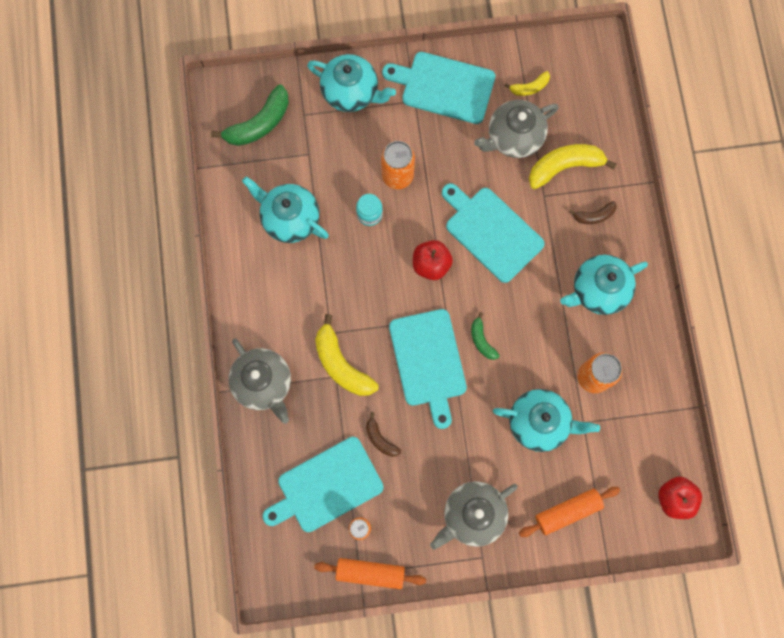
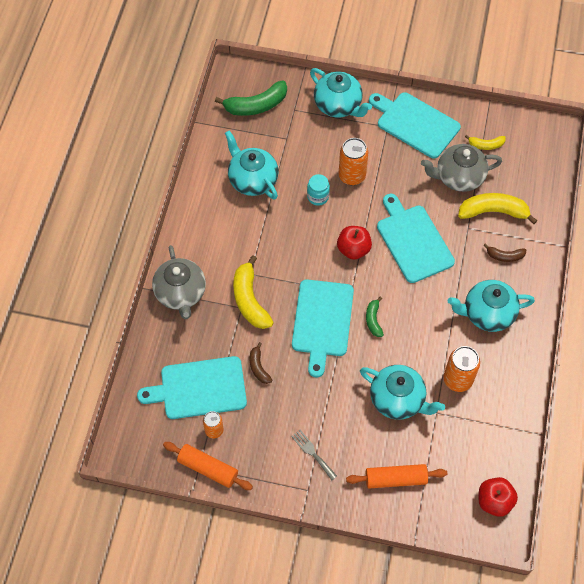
camera: 20 degrees right, 15 degrees down
(472, 514) = (312, 453): grey teapot -> grey fork

